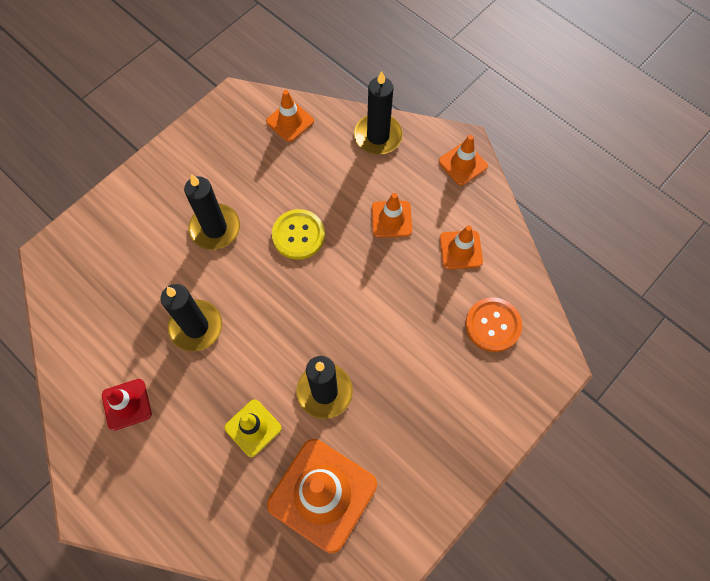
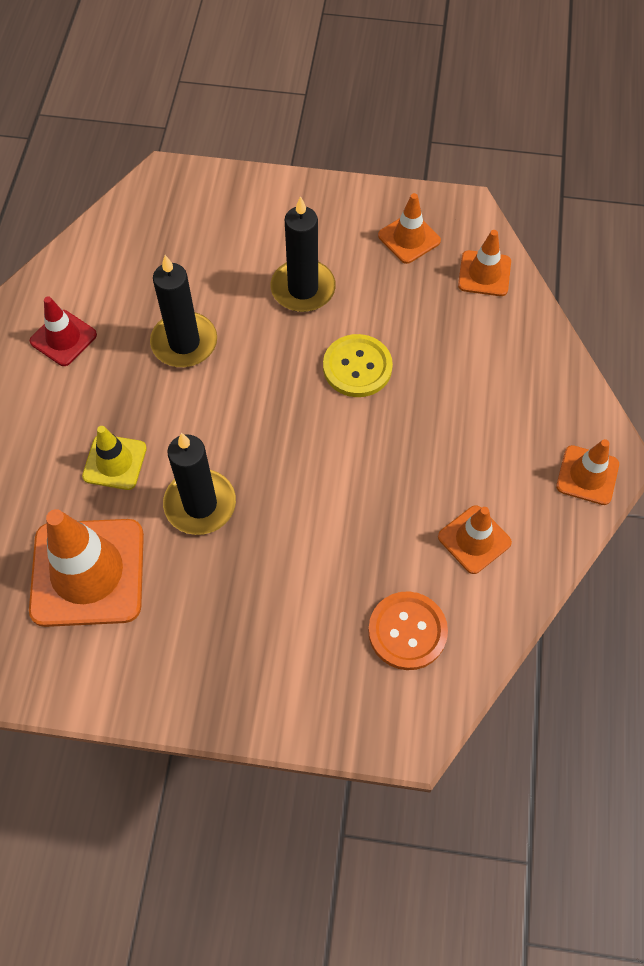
camera: 55 degrees right, 5 degrees down
(378, 136) = (543, 367): black candle -> none
(391, 219) = (452, 444): orange traffic cone -> orange traffic cone (409, 238)

